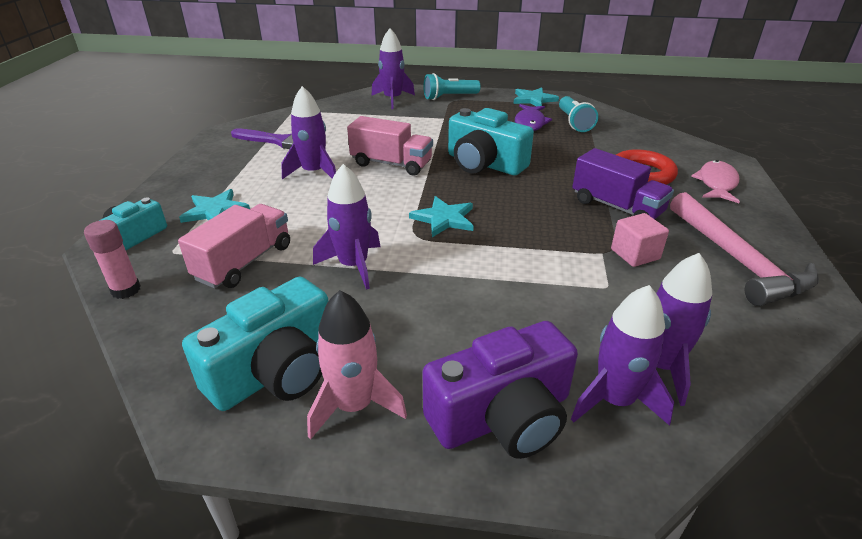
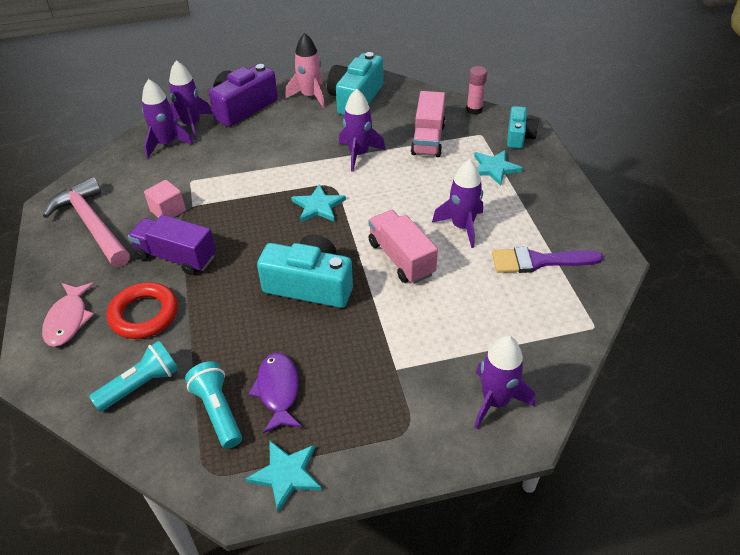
camera: 160 degrees right, 10 degrees up
(391, 164) = (401, 258): pink truck -> pink truck turned 60 degrees clockwise
(449, 97) = (419, 438): turquoise flashlight -> turquoise flashlight (141, 385)

